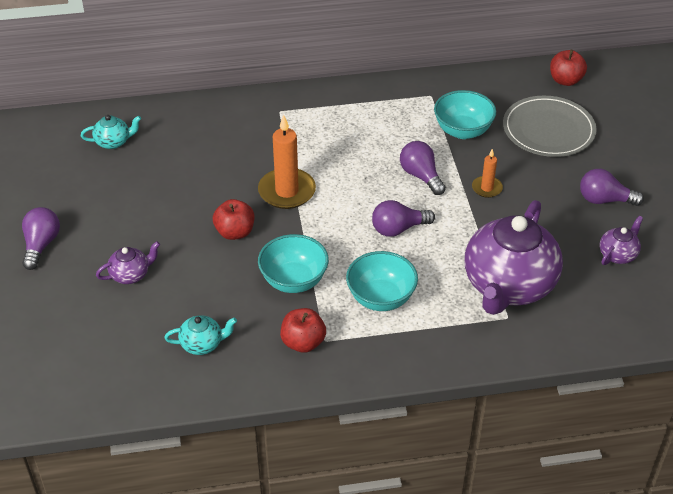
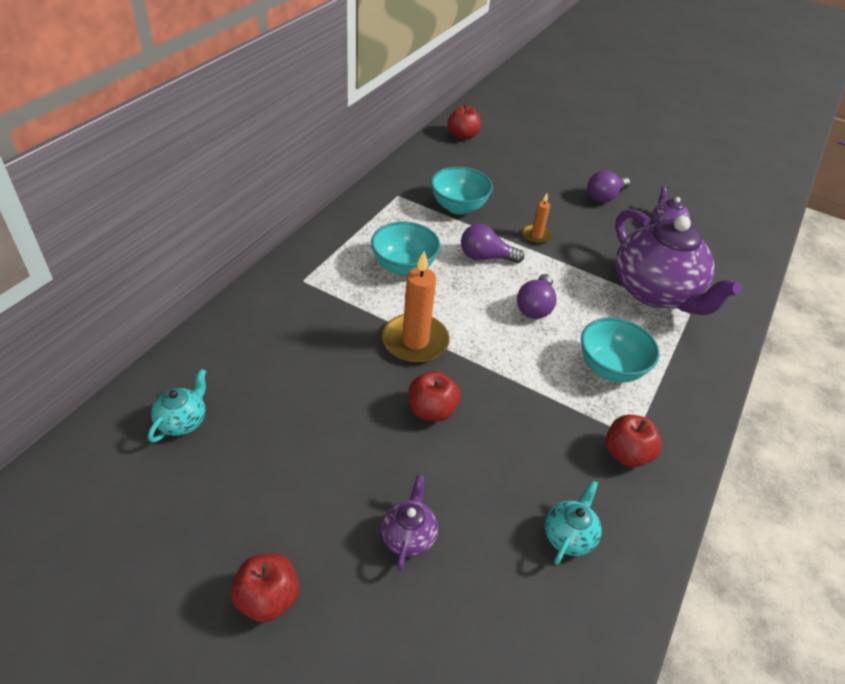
camera: 55 degrees left, 0 degrees up
(41, 245) = (268, 598): purple light bulb -> red apple
(294, 281) = (538, 410): turquoise bowl -> turquoise bowl (404, 266)
(548, 130) = (505, 173): grey plate -> none

